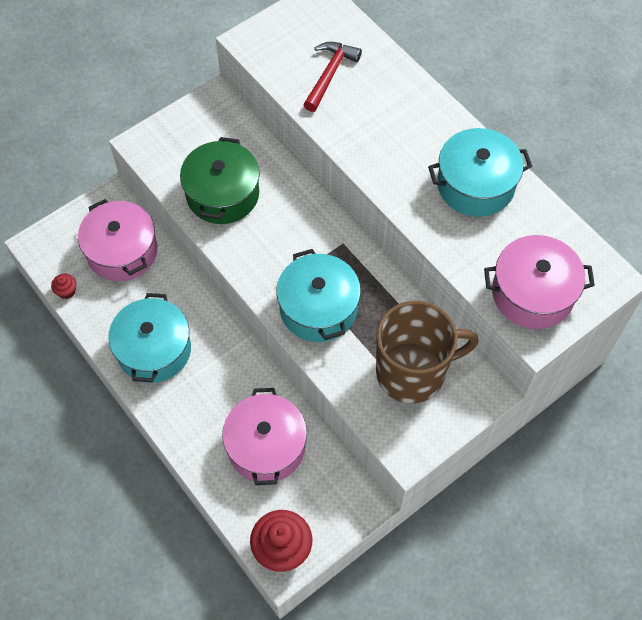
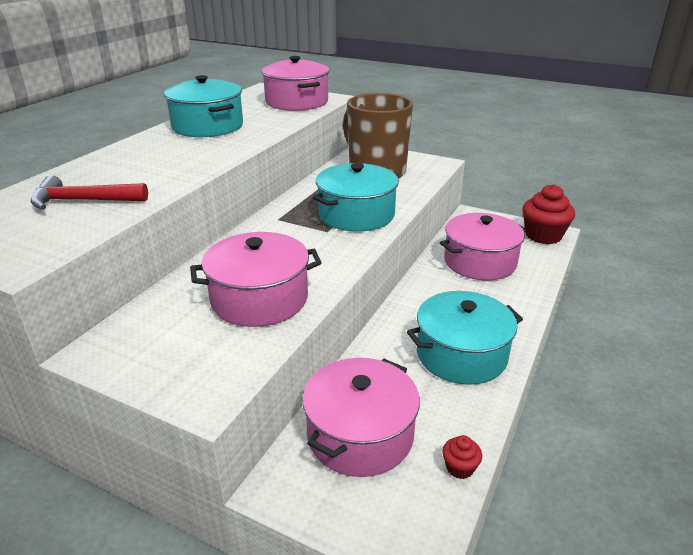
camera: 115 degrees left, 30 degrees down
(222, 194) = (259, 299): green pot -> pink pot

